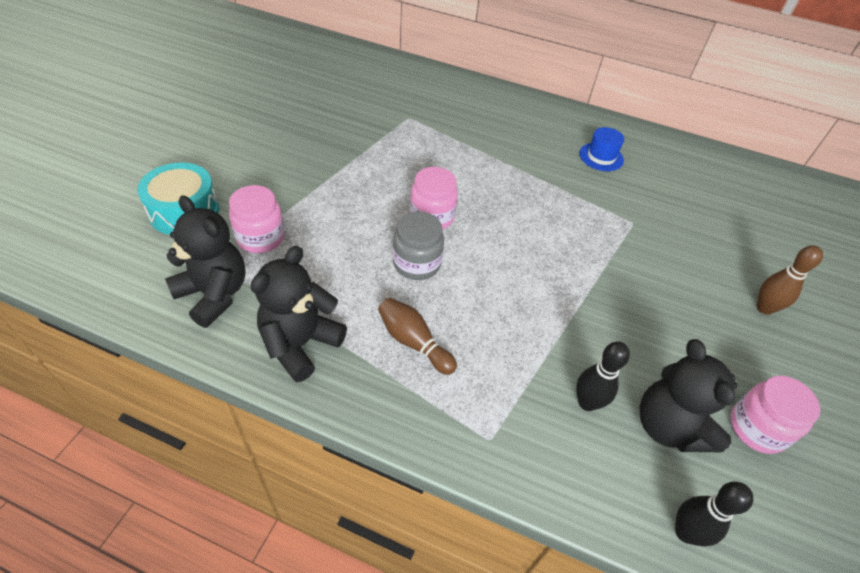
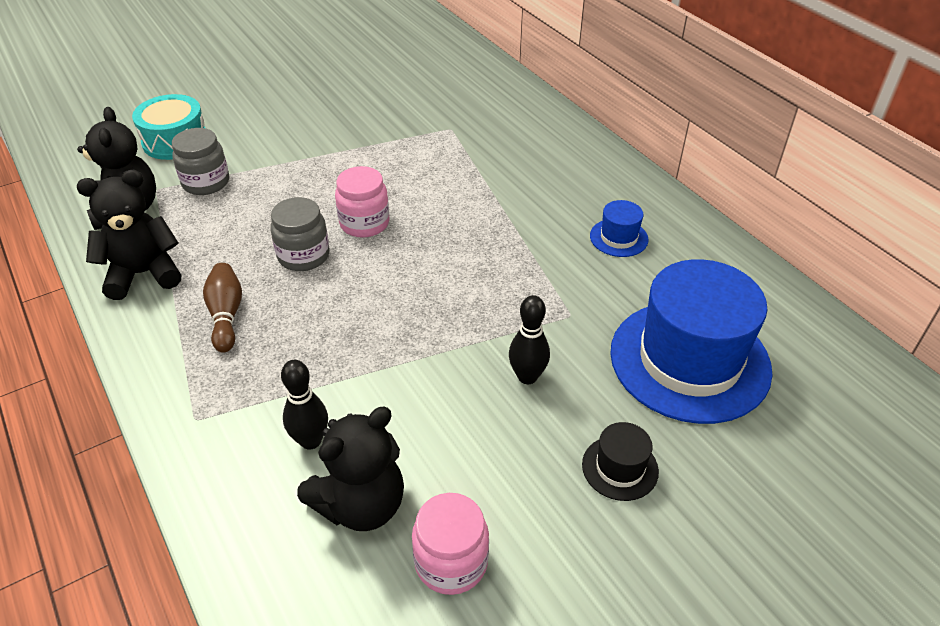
camera: 40 degrees right, 5 degrees down
(260, 238) = (206, 182): pink jar -> grey jar
(668, 426) = (361, 504): black teddy bear -> black teddy bear turned 150 degrees counterclockwise
(685, 532) = (263, 591): black bowling pin -> black bowling pin (527, 376)
(721, 220) = (689, 360): none -> blue hat
(764, 308) = (620, 468): brown bowling pin -> black hat

